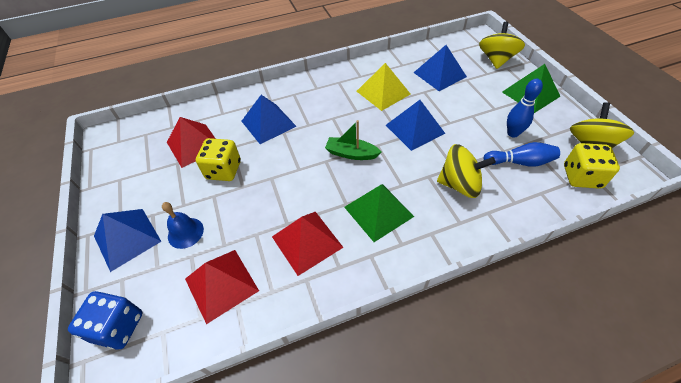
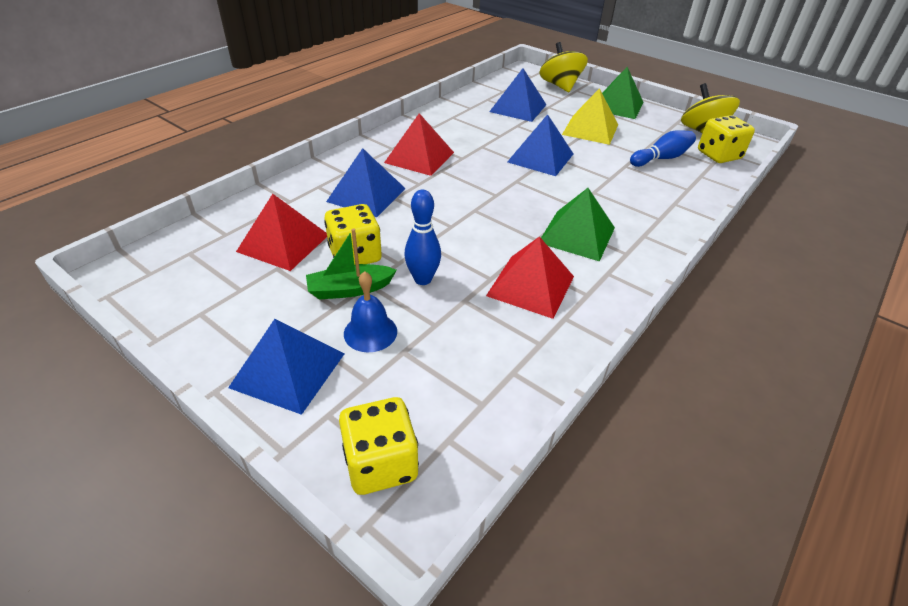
camera: 35 degrees left, 10 degrees down
(118, 327) = (380, 463): blue dice -> yellow dice
(221, 284) = (474, 362): red pyramid -> red pyramid (419, 157)
(351, 154) = (497, 195): green boat -> green boat (350, 289)
(383, 92) = (475, 135): yellow pyramid -> yellow pyramid (590, 129)
(459, 184) = (629, 190): yellow spinning top -> none
(512, 133) = (633, 138): blue bowling pin -> blue bowling pin (423, 279)

